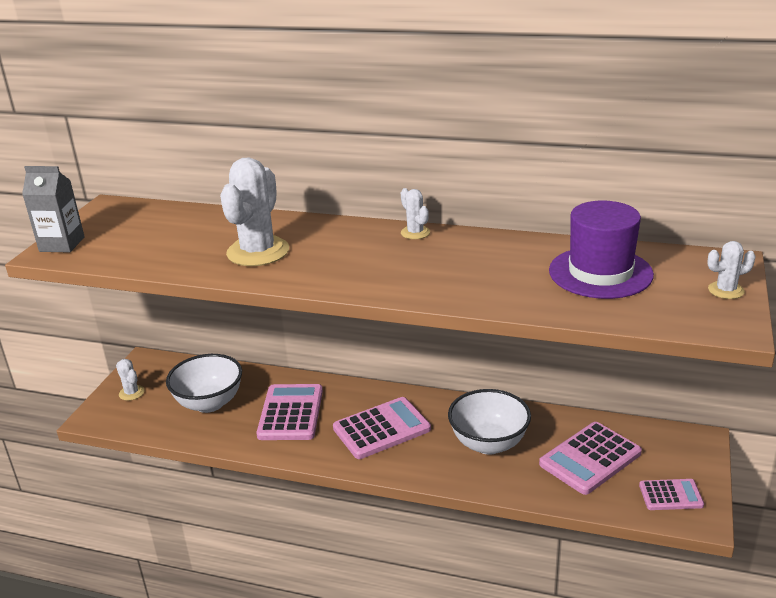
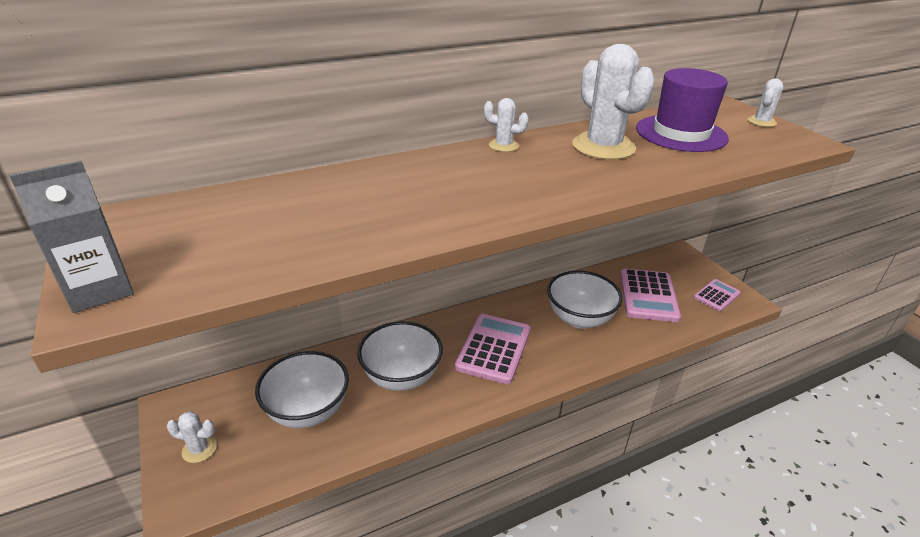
camera: 45 degrees left, 5 degrees up
(258, 252) = (392, 207): white cactus -> white cactus (603, 147)
(290, 413) = (401, 377): pink calculator -> white bowl

